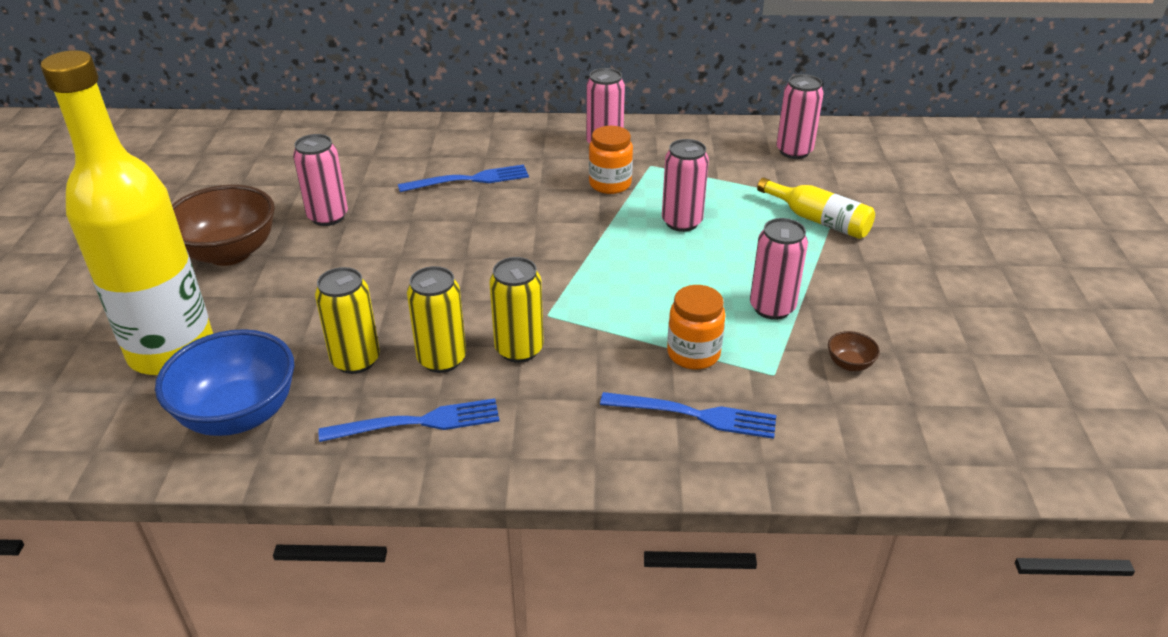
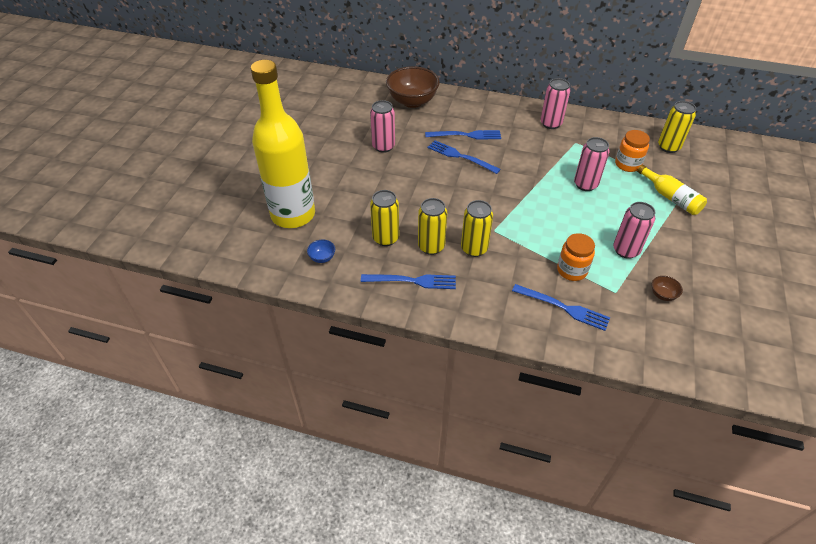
camera: 15 degrees right, 10 degrees up
(229, 253) = (328, 160): brown bowl -> brown bowl (412, 101)
(238, 414) = (322, 258): blue bowl -> blue bowl, size x0.41
(465, 212) = (460, 156): none -> blue fork
(610, 184) = (548, 151): orange jar -> orange jar (627, 164)
(794, 151) = (668, 147): pink can -> yellow can

